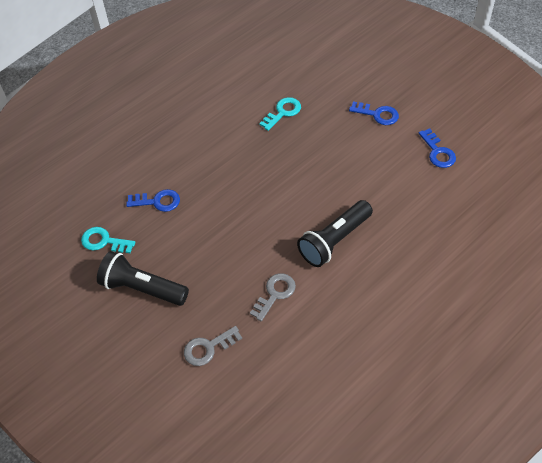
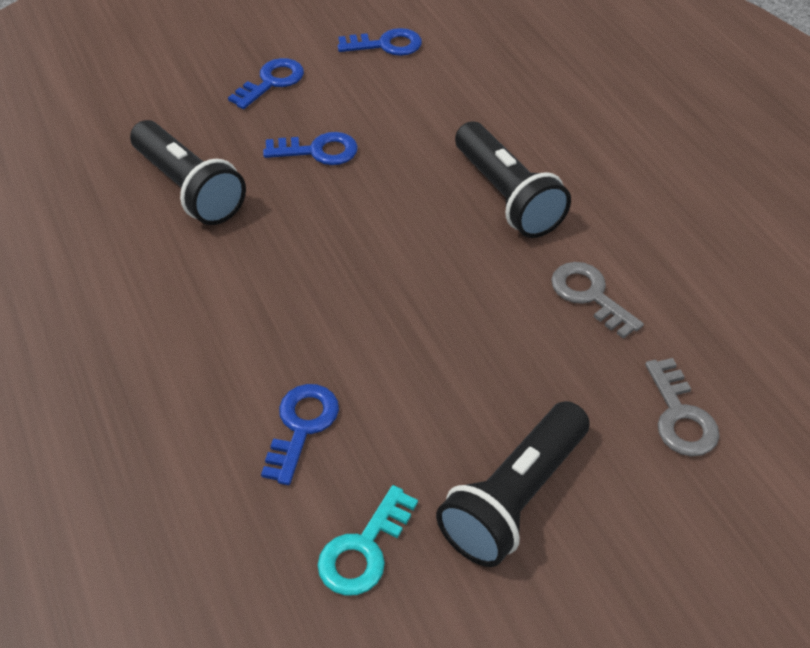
camera: 75 degrees left, 5 degrees down
(283, 112) = (189, 188): turquoise key -> black flashlight
(332, 151) = (318, 151): none -> blue key

